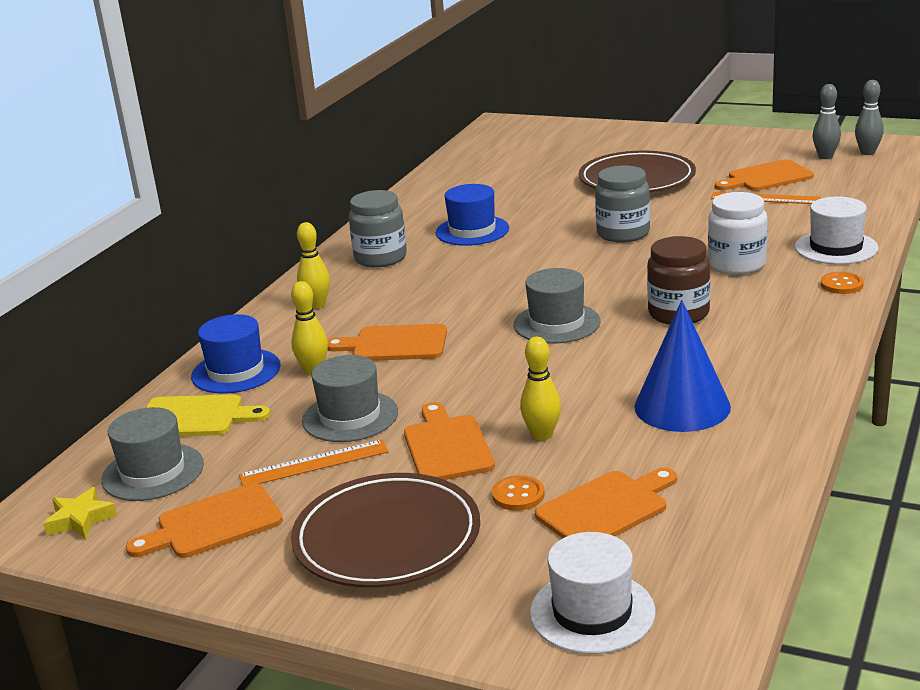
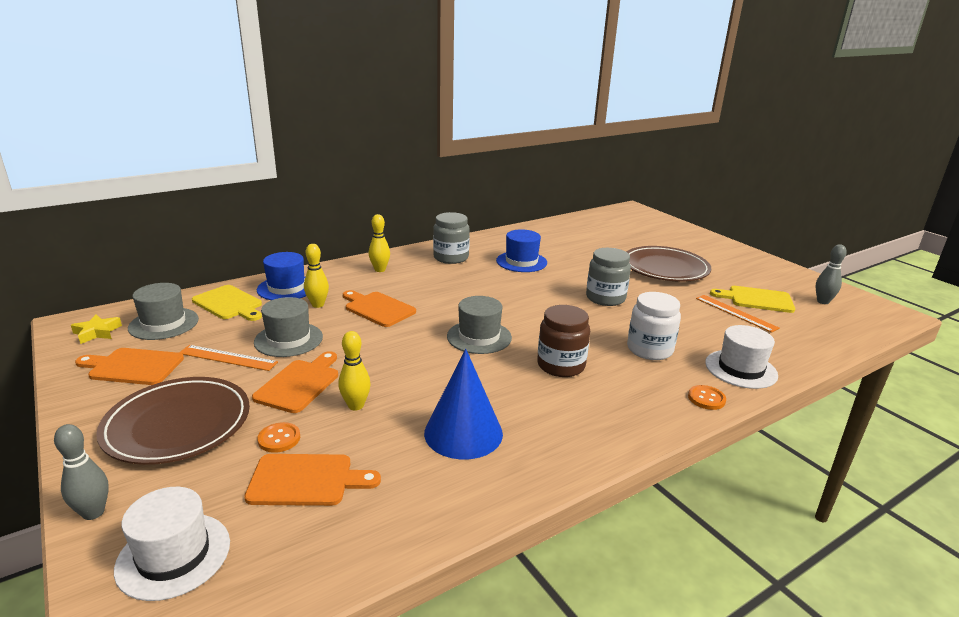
camera: 30 degrees right, 0 degrees up
(766, 177) = (757, 299): orange cutting board -> yellow cutting board
(867, 152) = (862, 310): grey bowling pin -> grey bowling pin (93, 512)

